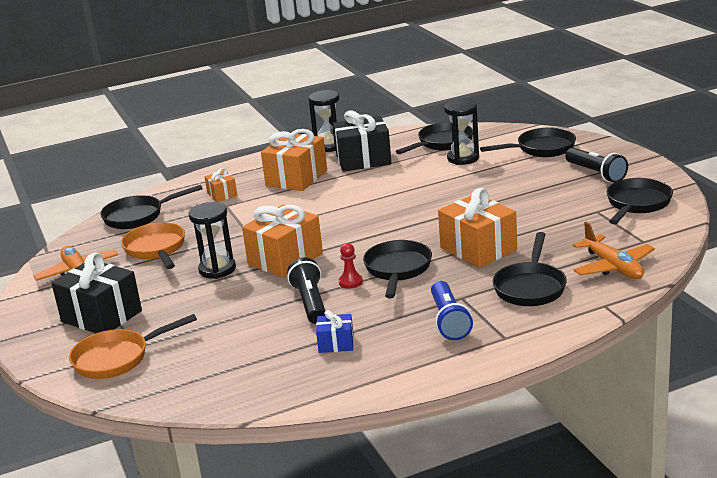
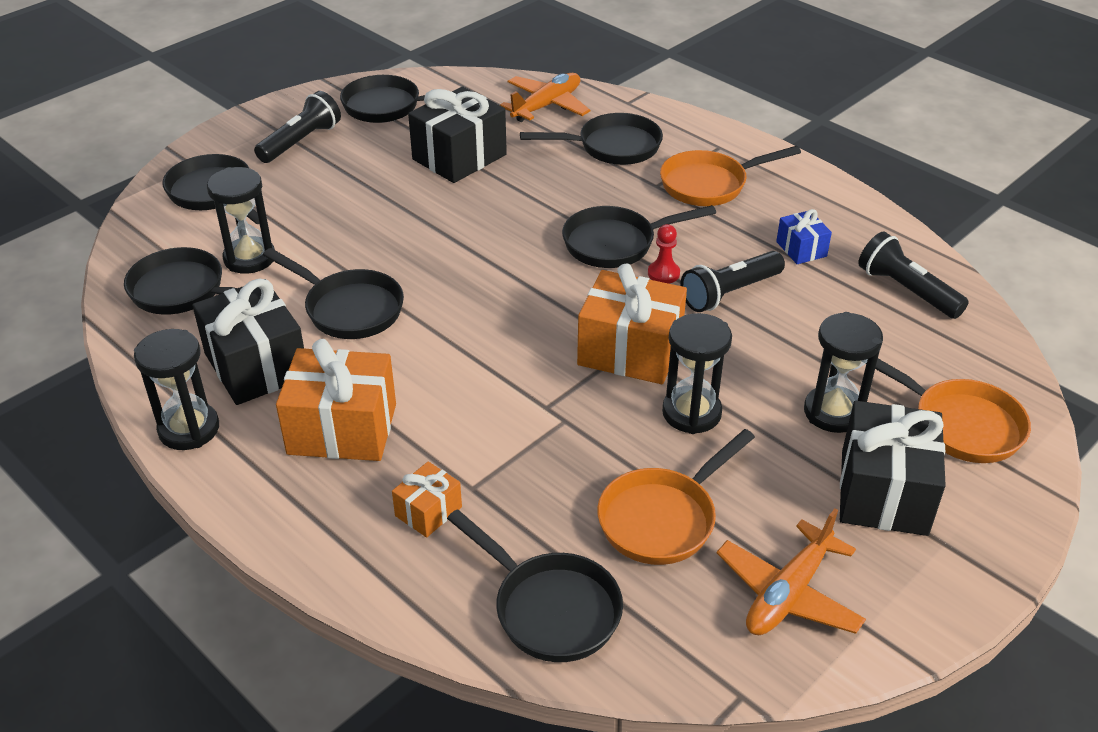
camera: 115 degrees left, 15 degrees up
(172, 315) = (833, 412): none -> black hourglass
(252, 378) = (906, 290): none -> black flashlight
(393, 183) = (349, 309): none -> black pan
(449, 321) = (709, 184): blue flashlight -> orange pan
(478, 249) = (538, 194): orange gift -> none
(547, 225) = (459, 157): none -> black gift

